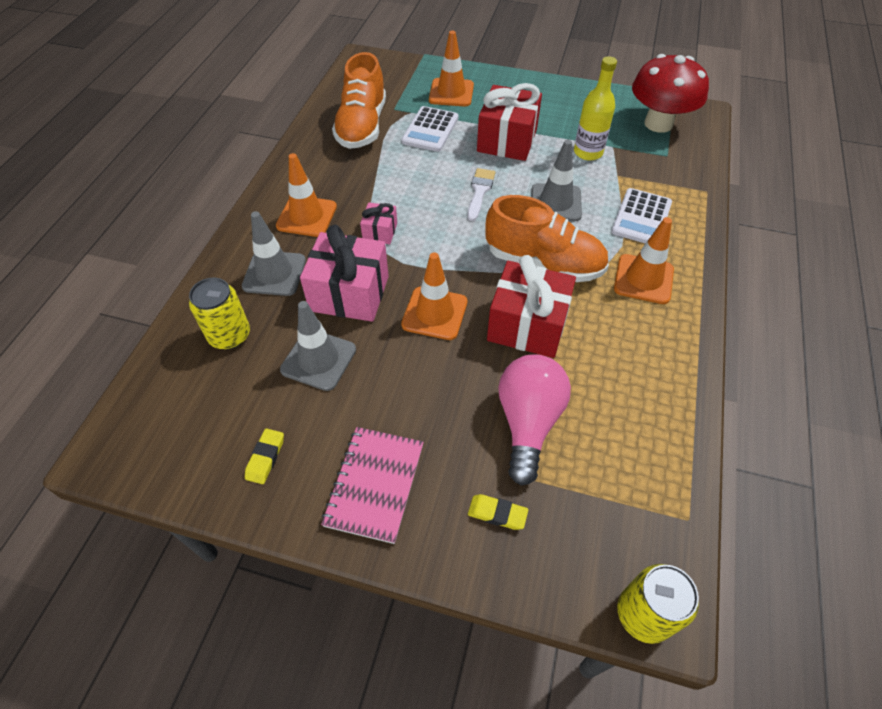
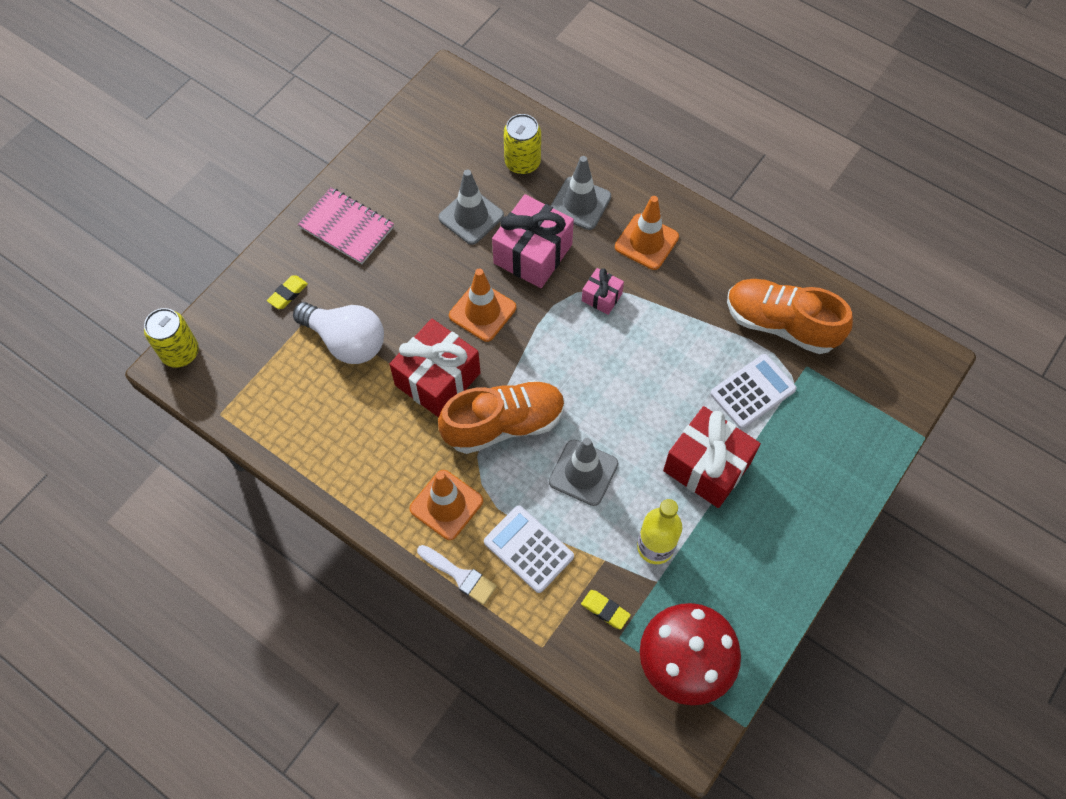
camera: 110 degrees right, 10 degrees up
(265, 458) = (399, 168): yellow eraser -> yellow eraser (605, 610)
(430, 130) = (753, 391): white calculator -> white calculator turned 105 degrees clockwise
(451, 93) = (823, 439): orange traffic cone -> none
(479, 191) = (628, 405): white brush -> white brush (460, 576)
(528, 422) = (346, 341): pink light bulb -> white light bulb
(544, 262) = (504, 424): orange shoe -> orange shoe turned 150 degrees counterclockwise

